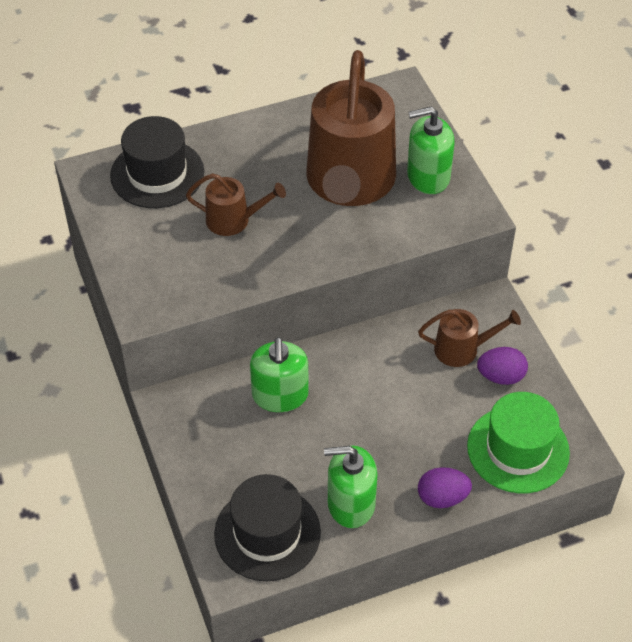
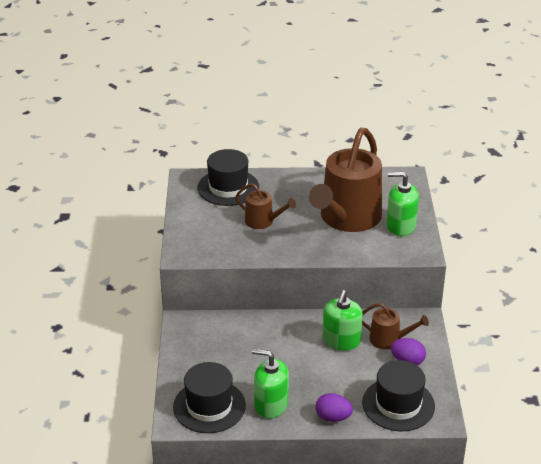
camera: 20 degrees right, 15 degrees down
(280, 395) = (255, 335): green soap dispenser -> green soap dispenser (341, 341)
(518, 449) = (398, 404): green hat -> black hat

